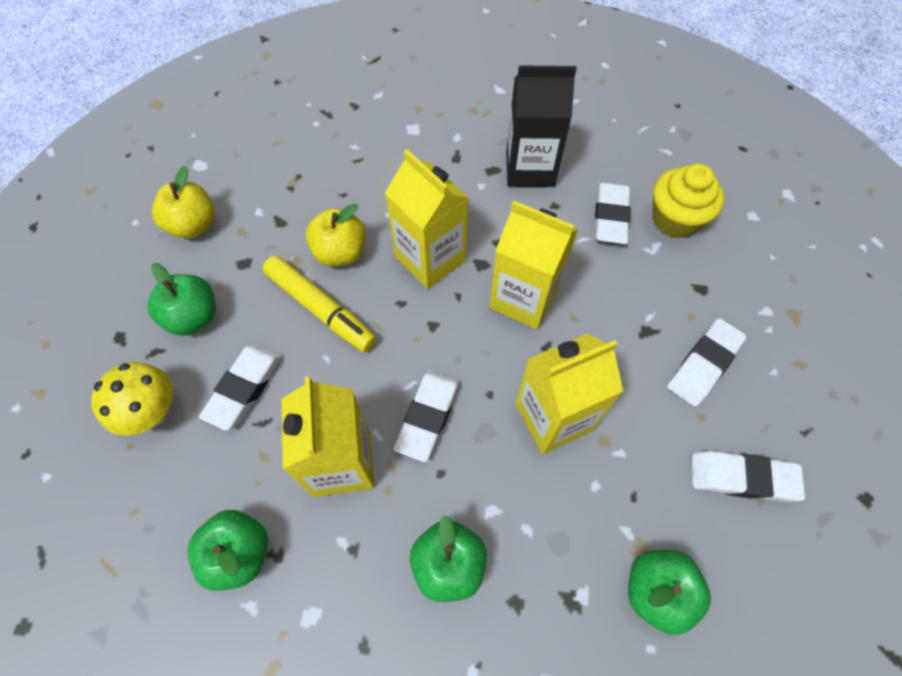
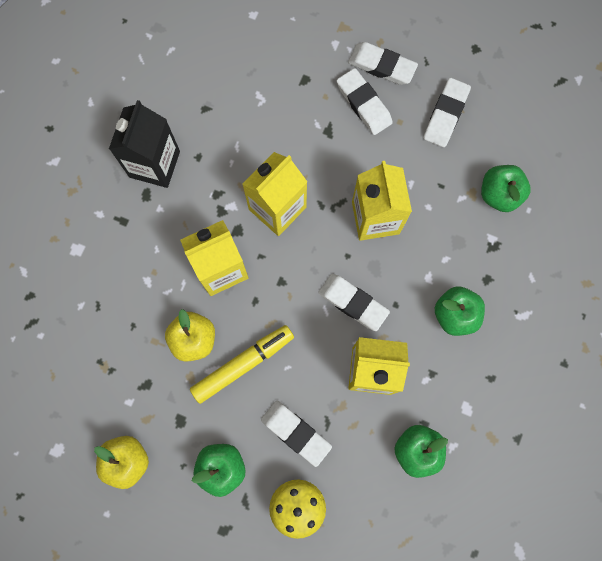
camera: 75 degrees left, 15 degrees up
(610, 217) = (222, 118): white eraser -> white eraser (382, 66)
(675, 219) = (239, 72): yellow cupcake -> none

